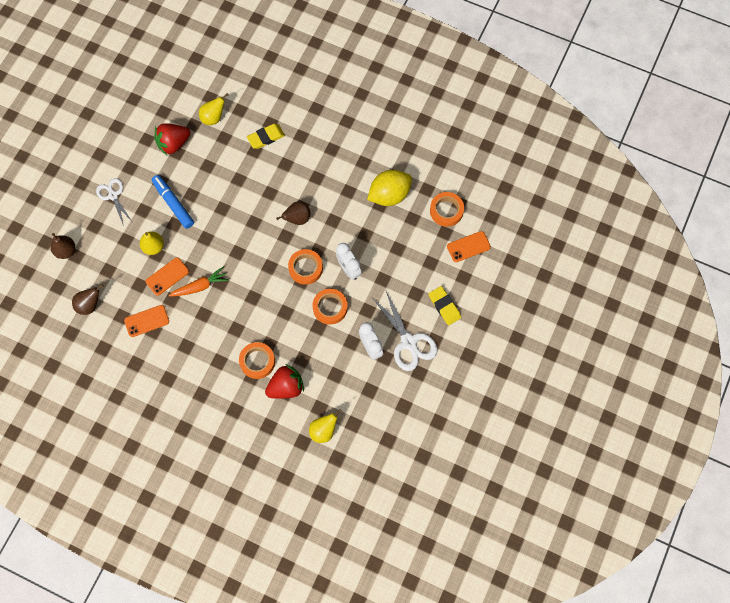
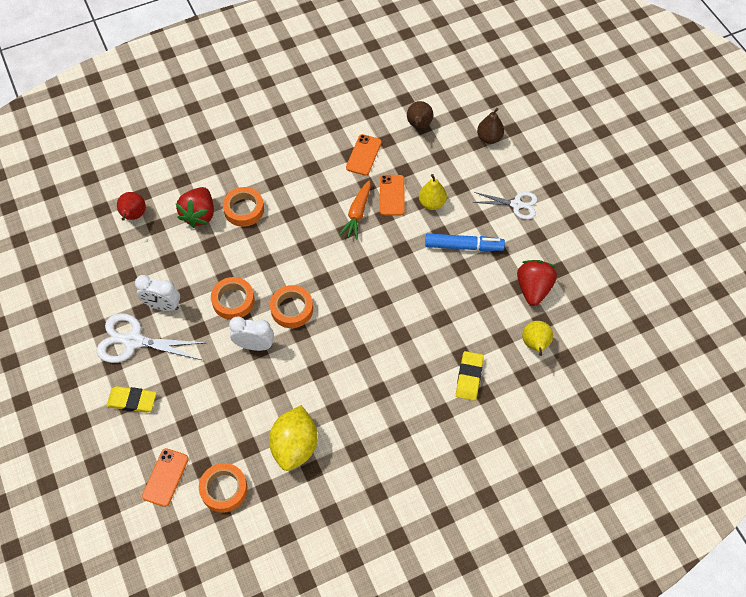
camera: 130 degrees right, 10 degrees down
(297, 219) = (350, 339): brown pear -> none
(324, 431) = (133, 216): yellow pear -> red pear

